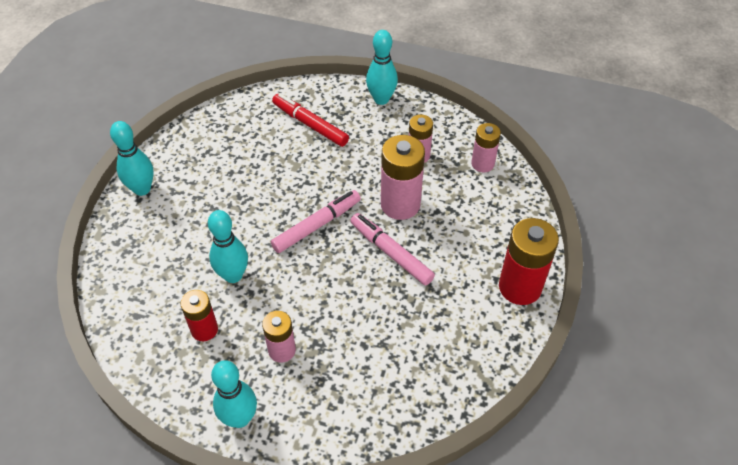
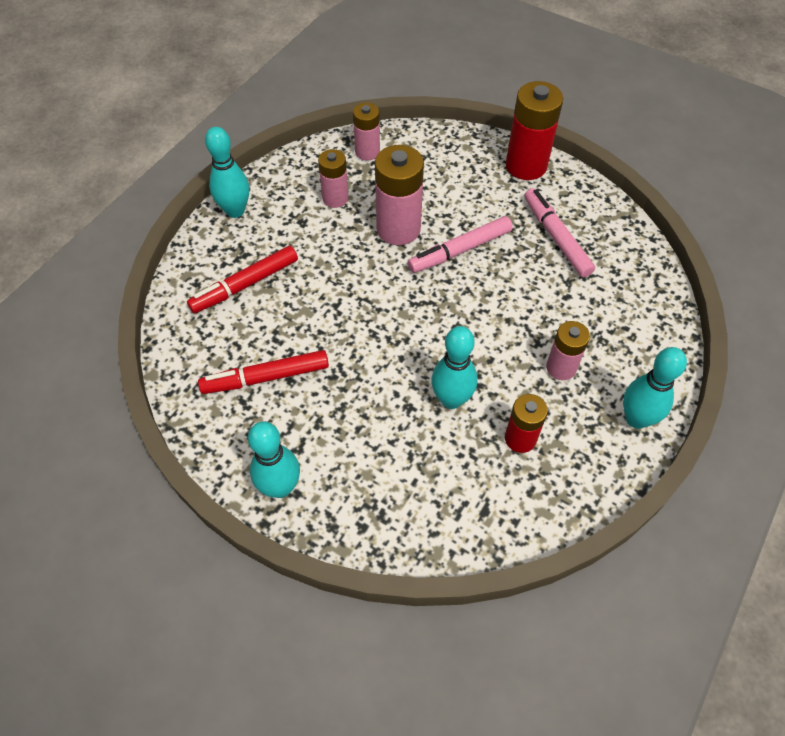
camera: 75 degrees left, 5 degrees up
(229, 158) = (266, 377): none -> red marker
(317, 225) = (403, 307): pink marker -> pink marker (556, 237)

